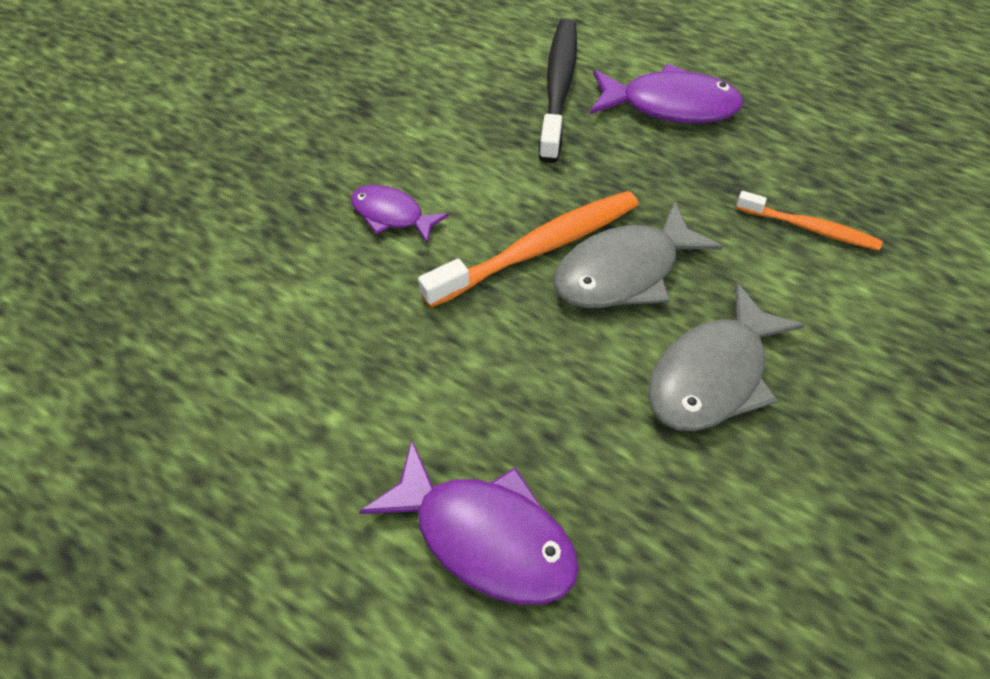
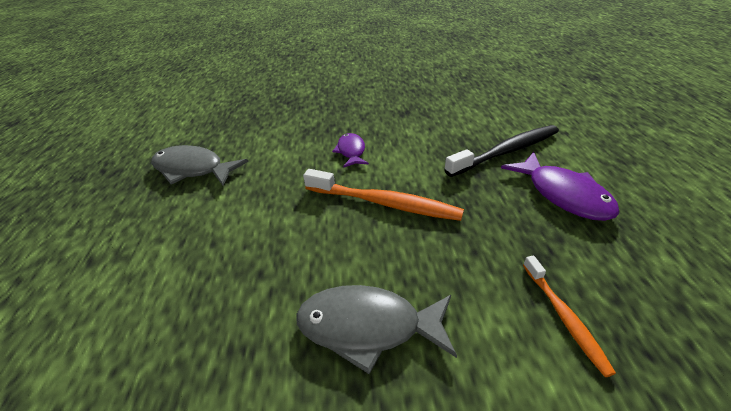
camera: 55 degrees right, 15 degrees down
(484, 536) = (177, 281): purple fish -> none
(624, 271) = (406, 242): grey fish -> grey fish (193, 169)

